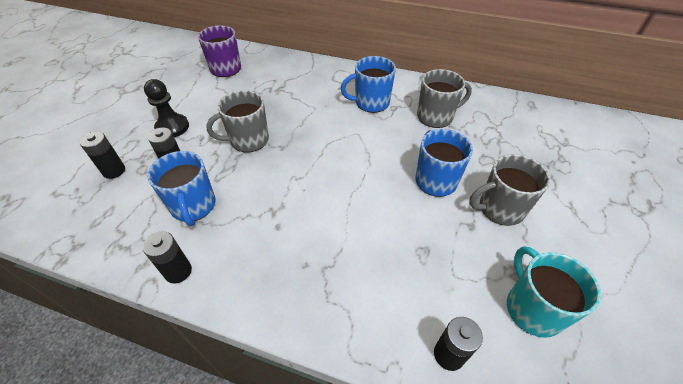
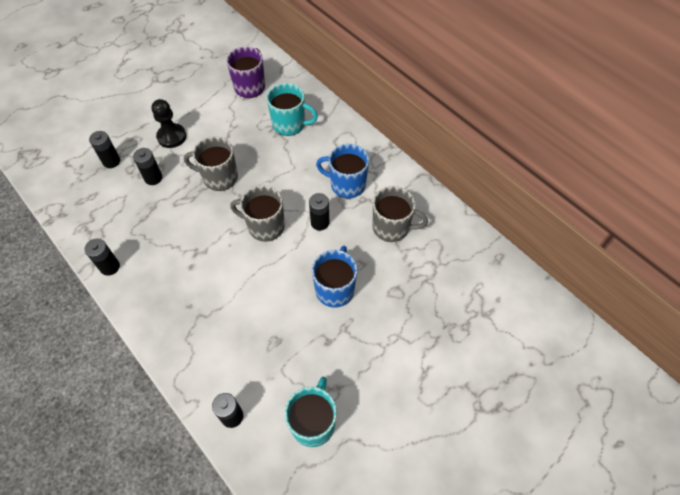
camera: 30 degrees right, 10 degrees up
(193, 206) = (146, 220): blue mug -> none
(284, 81) = (290, 124): none -> turquoise mug
(373, 137) = (320, 222): none -> black battery
(500, 209) = (363, 340): grey mug -> grey mug (265, 226)

